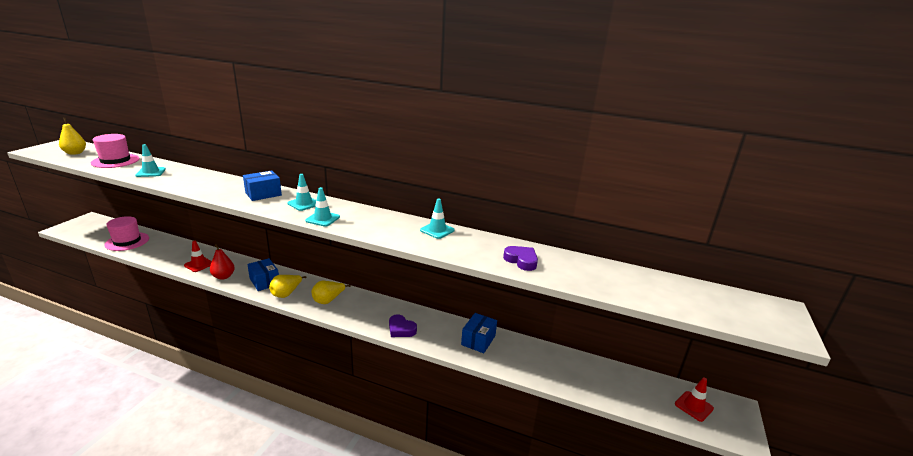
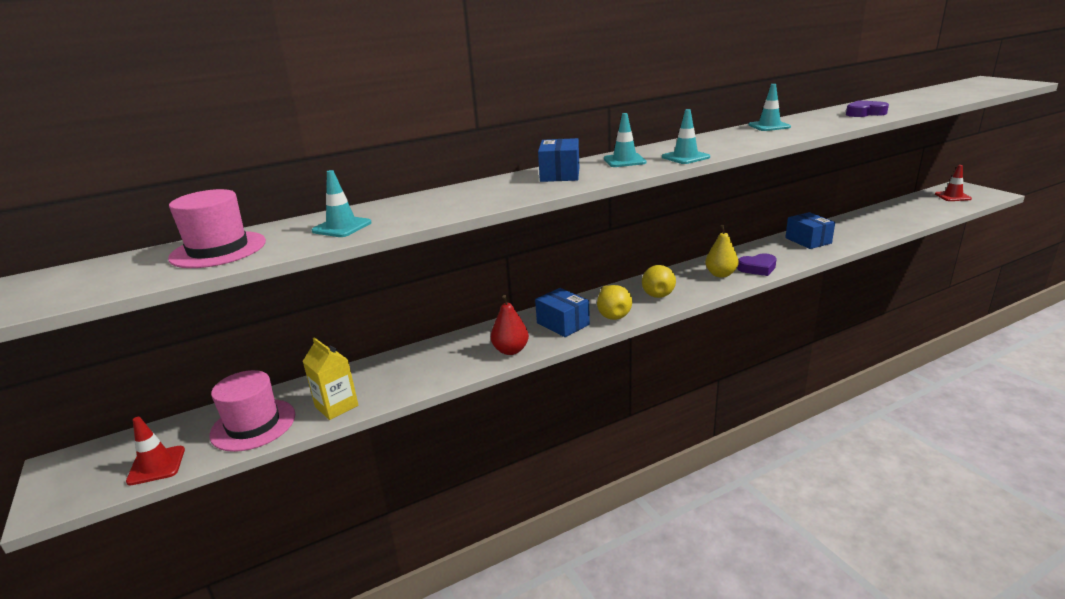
camera: 45 degrees left, 0 degrees up
(75, 153) = (81, 282): yellow pear -> yellow pear (720, 274)
(148, 253) = (336, 406): none -> yellow carton
(199, 264) = (445, 365): red traffic cone -> red traffic cone (156, 465)
(264, 281) = (563, 324): blue box -> blue box turned 45 degrees clockwise

